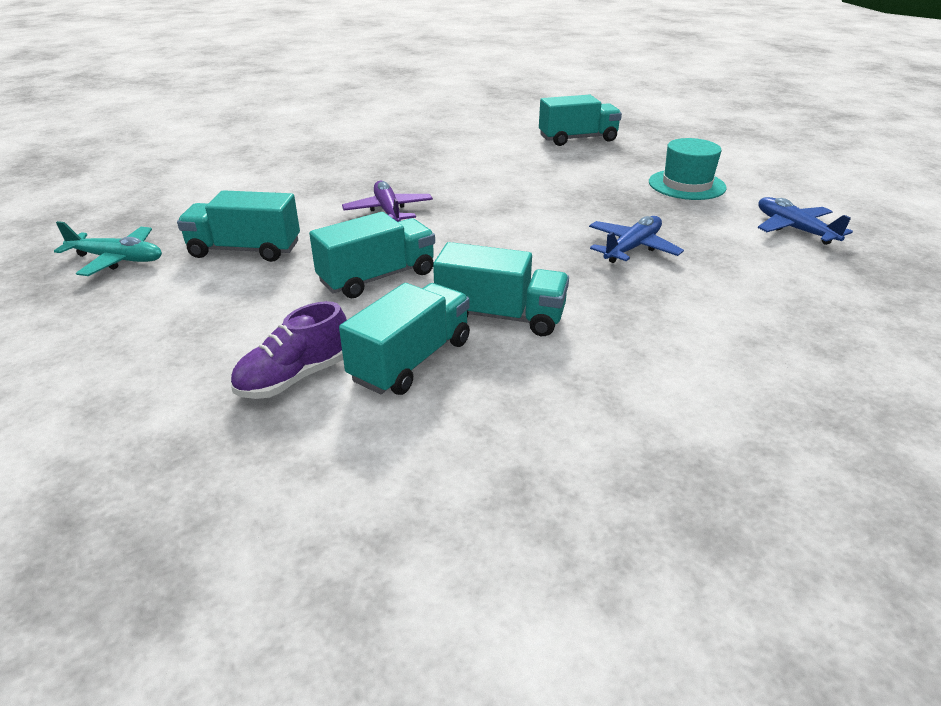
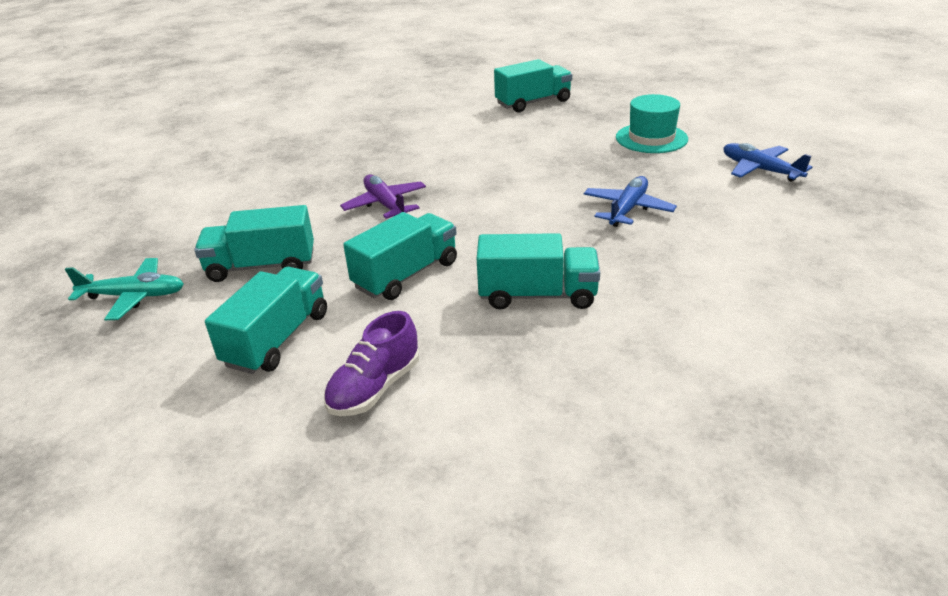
camera: 10 degrees left, 0 degrees up
(411, 360) = (475, 352): turquoise truck -> turquoise truck (277, 339)

